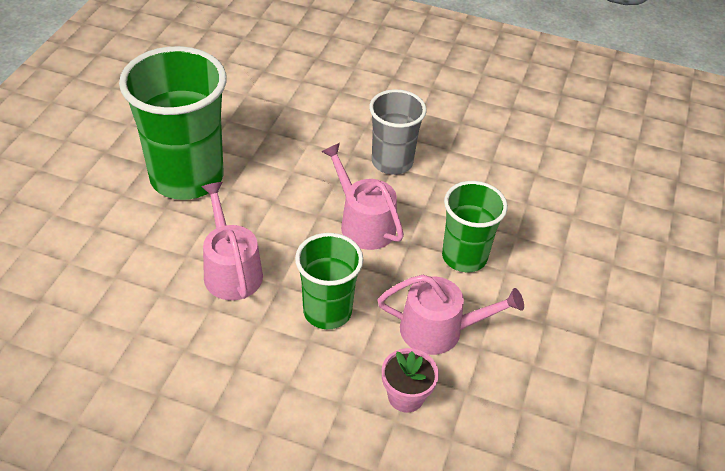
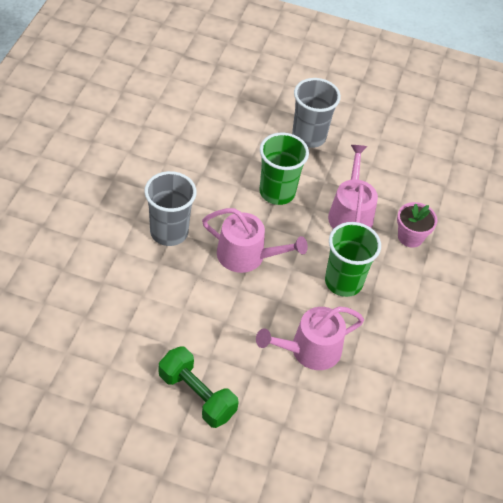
camera: 95 degrees left, 5 degrees up
(187, 177) = (197, 395): green cup -> green dumbbell
(363, 223) = (246, 256): pink watering can -> pink watering can turned 120 degrees counterclockwise
(569, 296) = (309, 136): none -> grey cup

